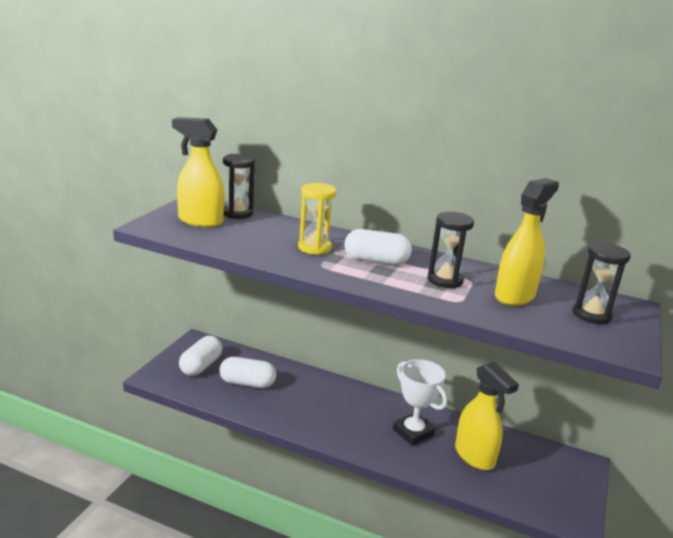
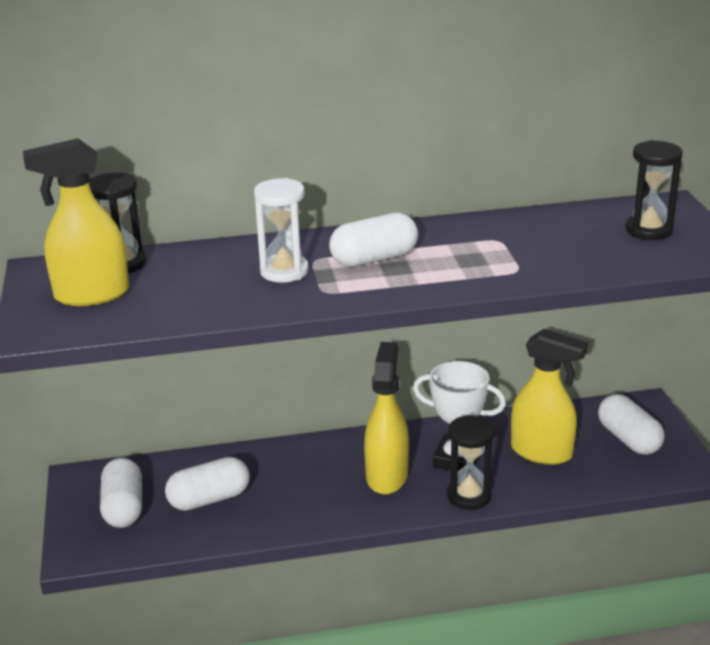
camera: 30 degrees left, 5 degrees up
(314, 248) = (284, 271): yellow hourglass -> white hourglass
(445, 280) = (473, 251): black hourglass -> black hourglass (469, 496)
(515, 296) = (560, 240): yellow spray bottle -> yellow spray bottle (387, 476)
(548, 479) = (629, 439): none -> white capsule

